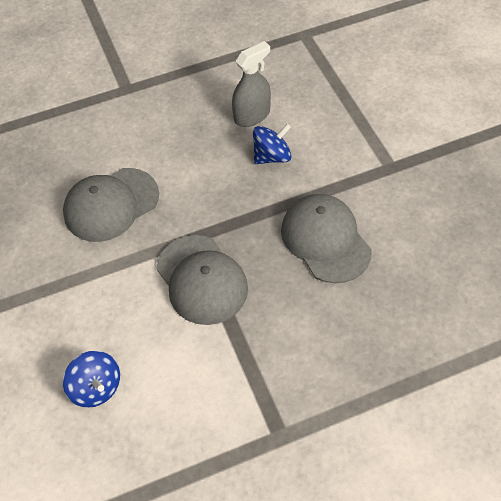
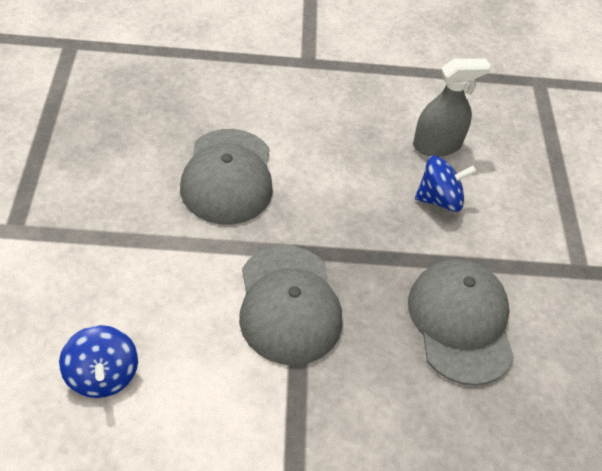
camera: 15 degrees right, 5 degrees down
(111, 205) = (228, 176): grey cap -> grey cap turned 75 degrees counterclockwise

